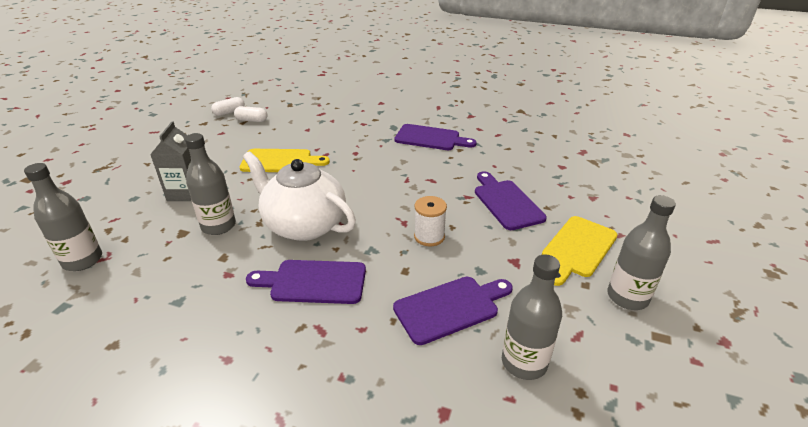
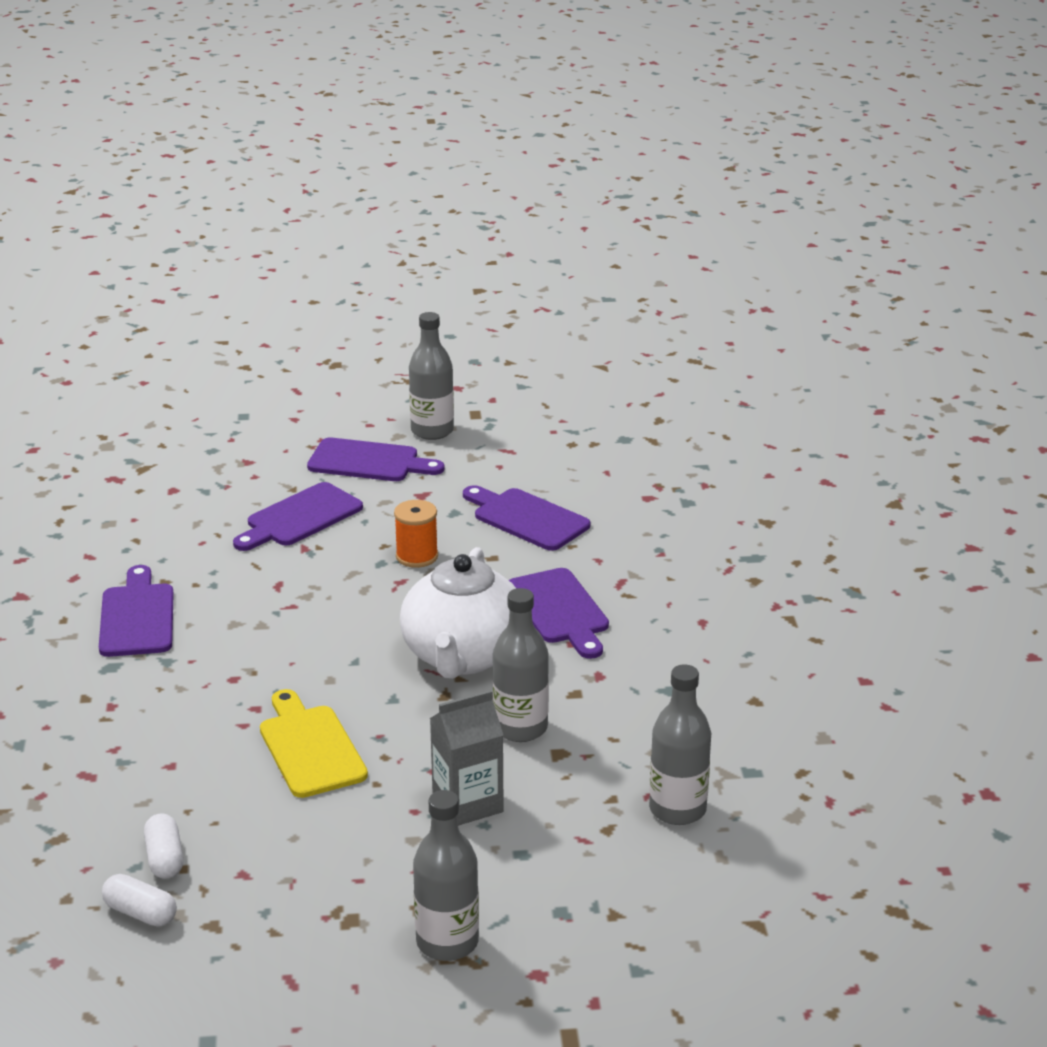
camera: 115 degrees left, 5 degrees down
(429, 236) = (417, 556): white spool -> orange spool
(524, 362) = (562, 471): grey bottle -> grey bottle (447, 942)
(577, 248) = (369, 462): yellow cutting board -> purple cutting board

